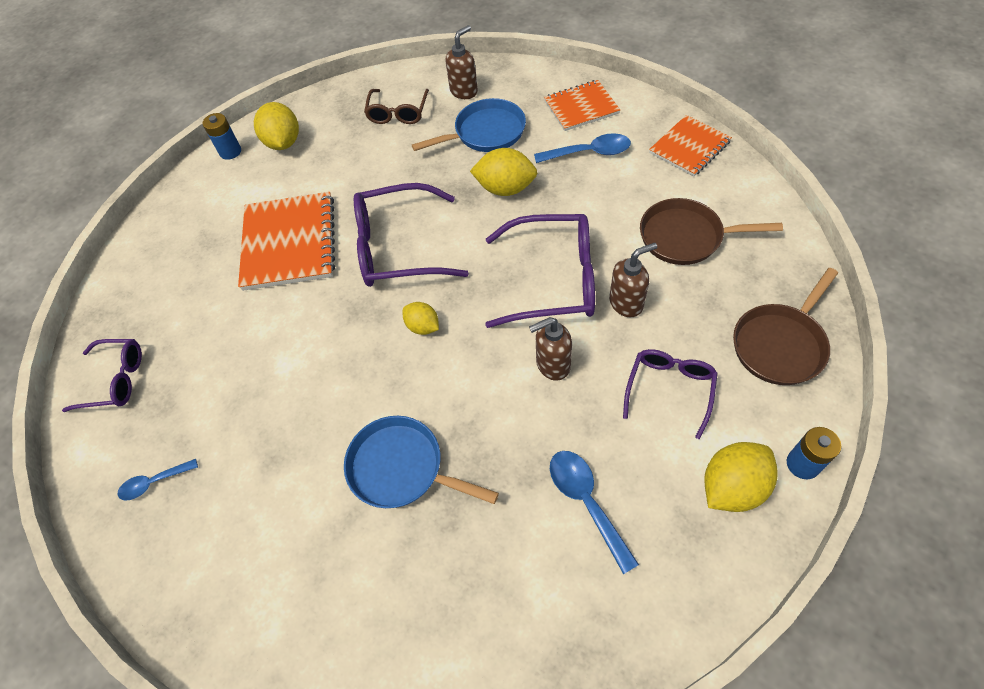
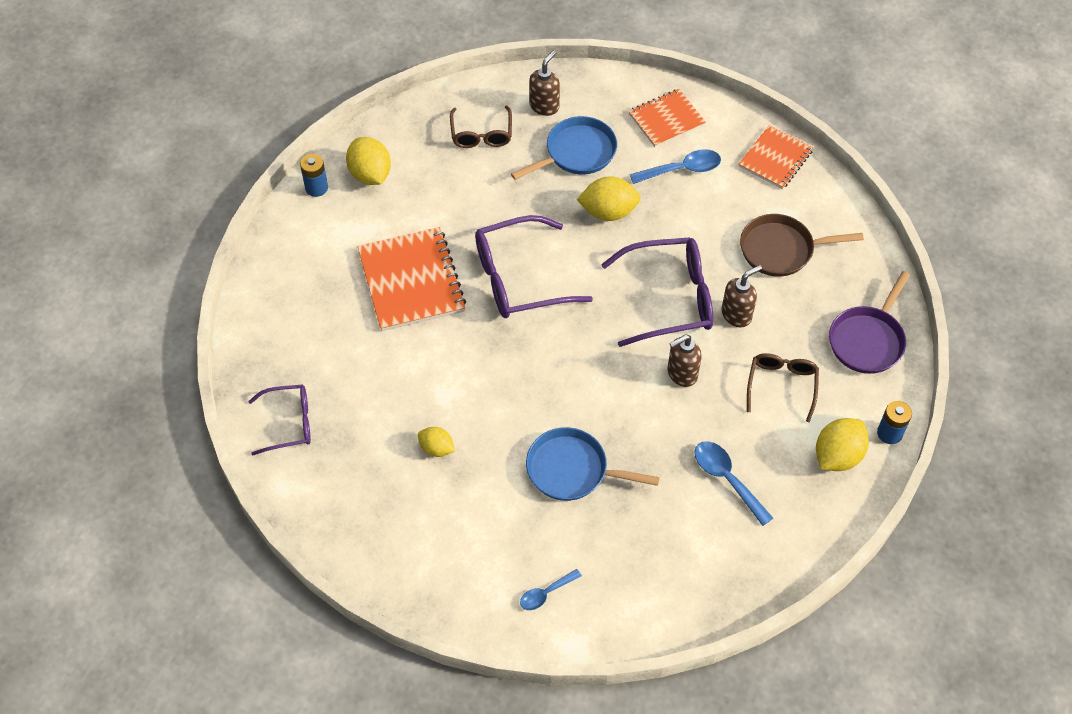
camera: 15 degrees left, 0 degrees up
(154, 482) = (361, 504): blue spoon -> blue spoon (546, 593)
(423, 326) = (561, 351): yellow lemon -> yellow lemon (436, 448)
(669, 389) = (781, 385): purple glasses -> brown glasses
(780, 344) = (868, 340): brown pan -> purple pan

